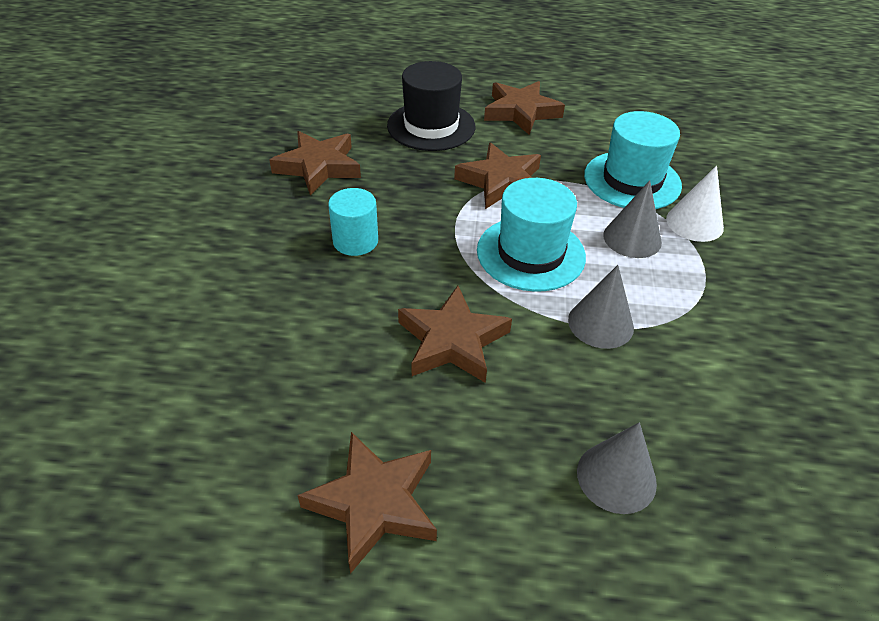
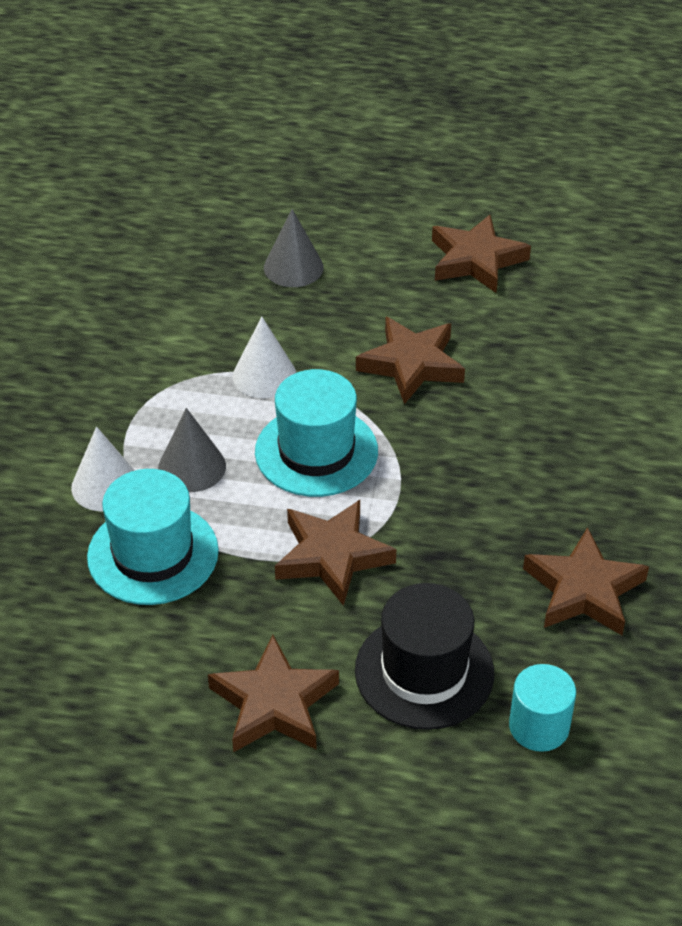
camera: 175 degrees left, 0 degrees up
(355, 241) = (517, 473): turquoise cylinder -> turquoise cylinder (539, 726)
(600, 323) = (264, 375): grey cone -> white cone

